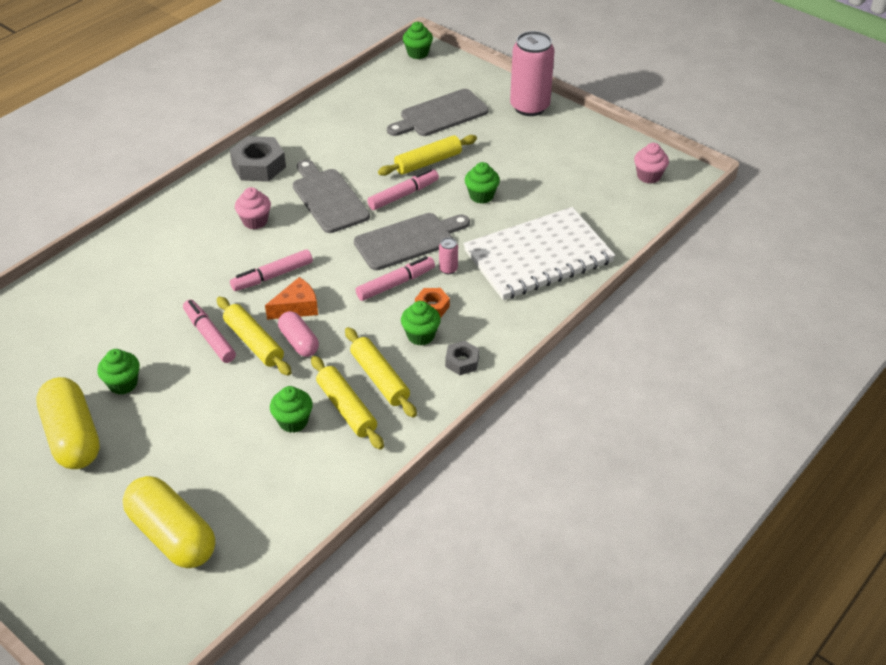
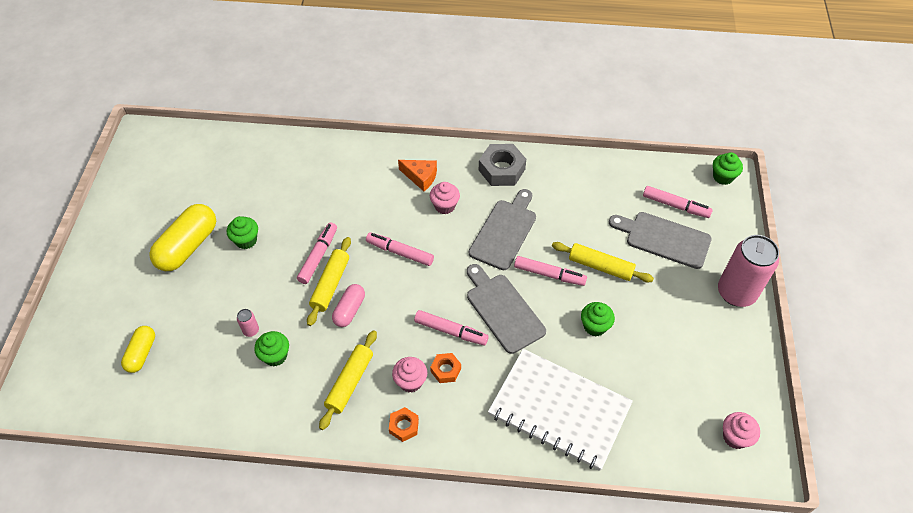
camera: 55 degrees right, 10 degrees up
(172, 535) = (141, 353): yellow capsule -> yellow capsule, size x0.57
(297, 307) = (381, 287): orange cheese -> orange cheese (421, 177)
(347, 408) = (308, 380): yellow rolling pin -> none
(408, 240) = (503, 310): grey cutting board -> grey cutting board turned 150 degrees counterclockwise
(416, 91) = (675, 206): none -> pink marker
(421, 335) = (410, 381): green cupcake -> pink cupcake
(448, 269) = (493, 355): pink can -> pink can (251, 330)
(462, 362) = (404, 426): grey nut -> orange nut

